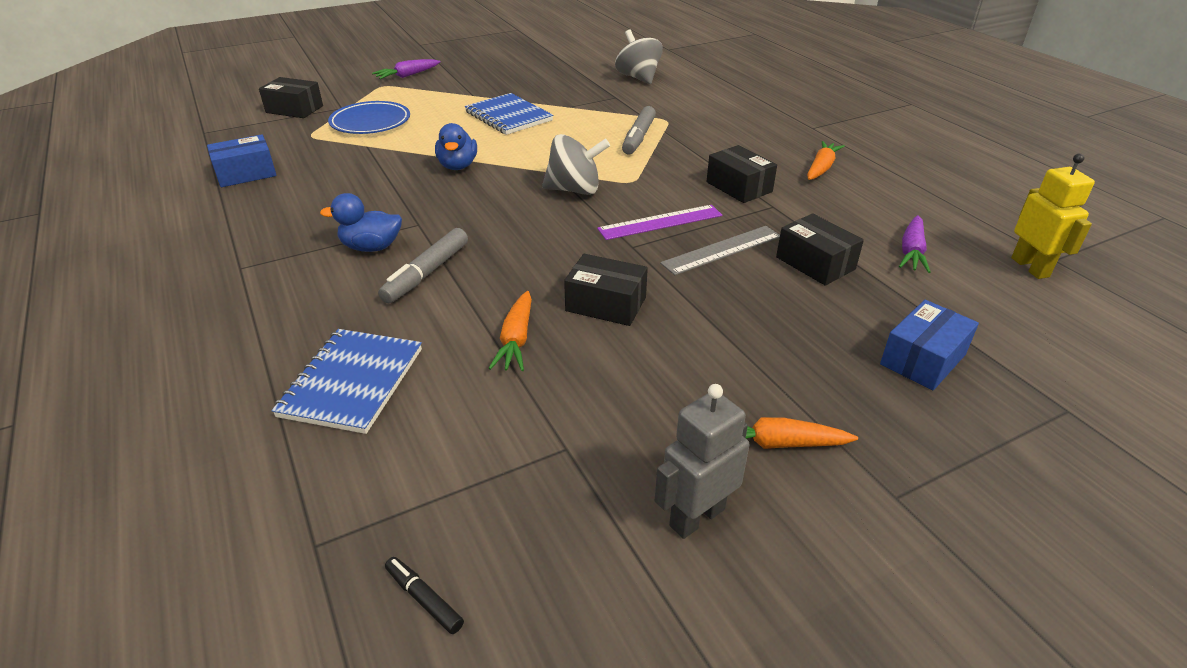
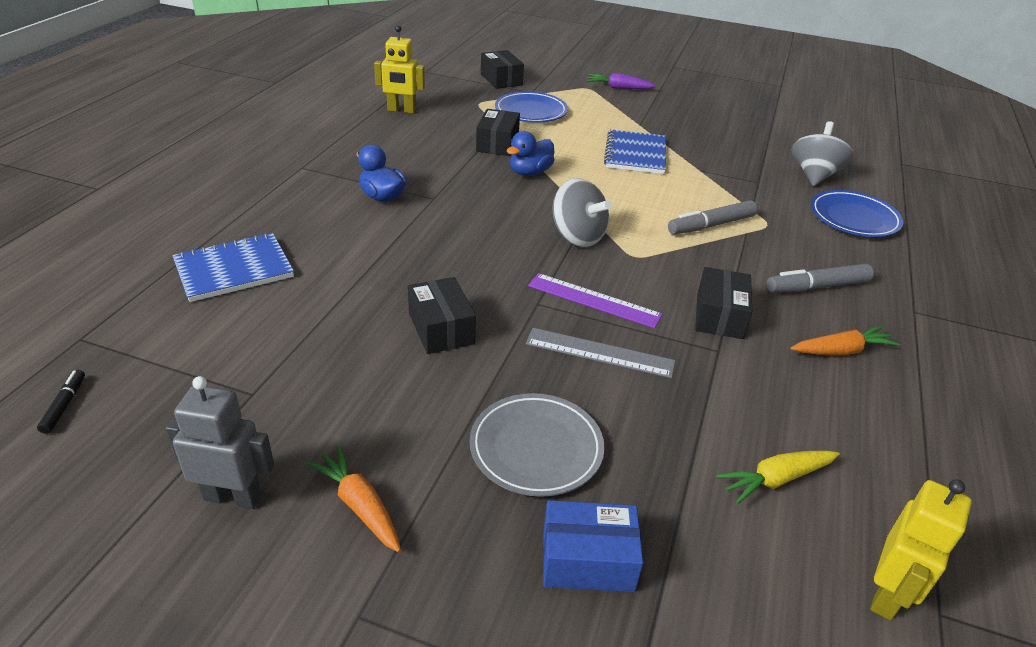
camera: 45 degrees right, 0 degrees up
(246, 174) = (401, 110): blue box -> yellow robot
(427, 273) = (380, 233): grey marker -> grey marker (817, 287)
(516, 340) = (349, 310): orange carrot -> none
(701, 93) = (854, 218): none -> blue plate
(794, 327) = (536, 448): none -> grey plate
(815, 263) = (657, 419): black box -> black box (497, 144)
(911, 252) = (775, 479): purple carrot -> yellow carrot

